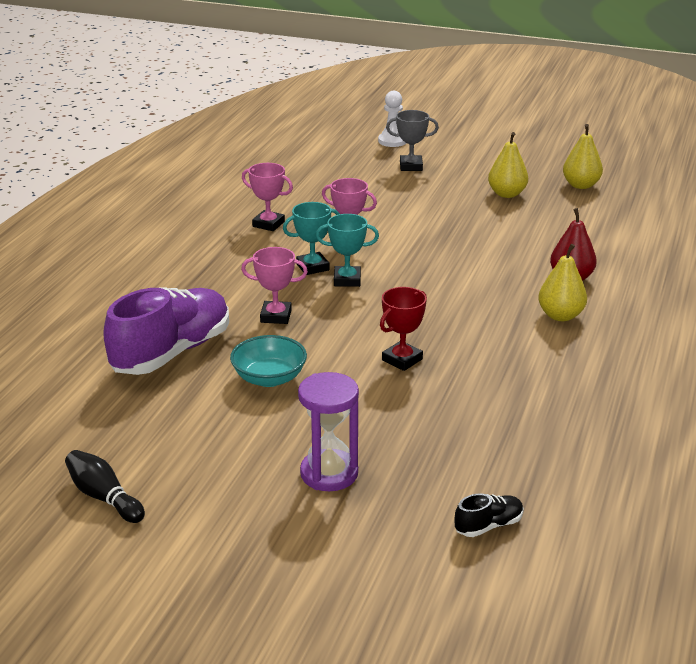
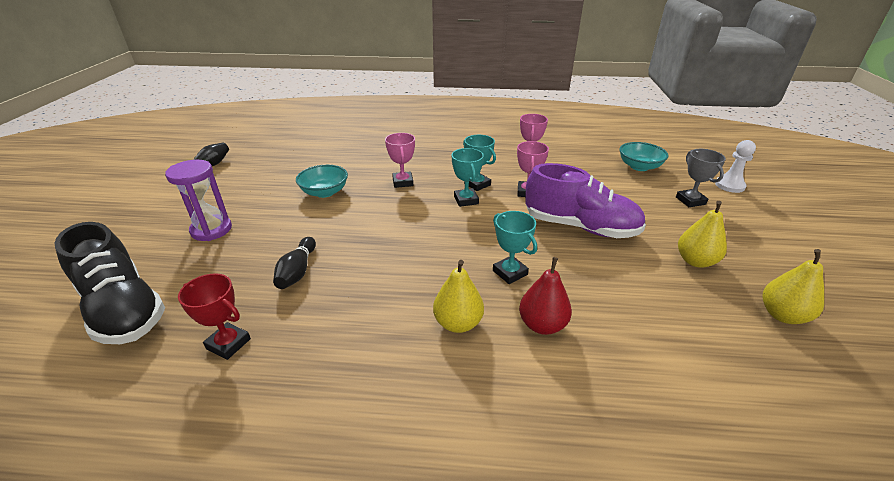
camera: 75 degrees right, 5 degrees up
(172, 352) = (350, 159): purple shoe -> purple shoe (580, 227)
(327, 169) = (639, 167): none -> turquoise bowl
(402, 360) = (356, 239): red trophy -> red trophy (228, 344)
(453, 401) = (297, 271): none -> black bowling pin
(488, 526) = (124, 309): black shoe -> black shoe, size x2.38
(496, 279) = (510, 272): none -> turquoise trophy

